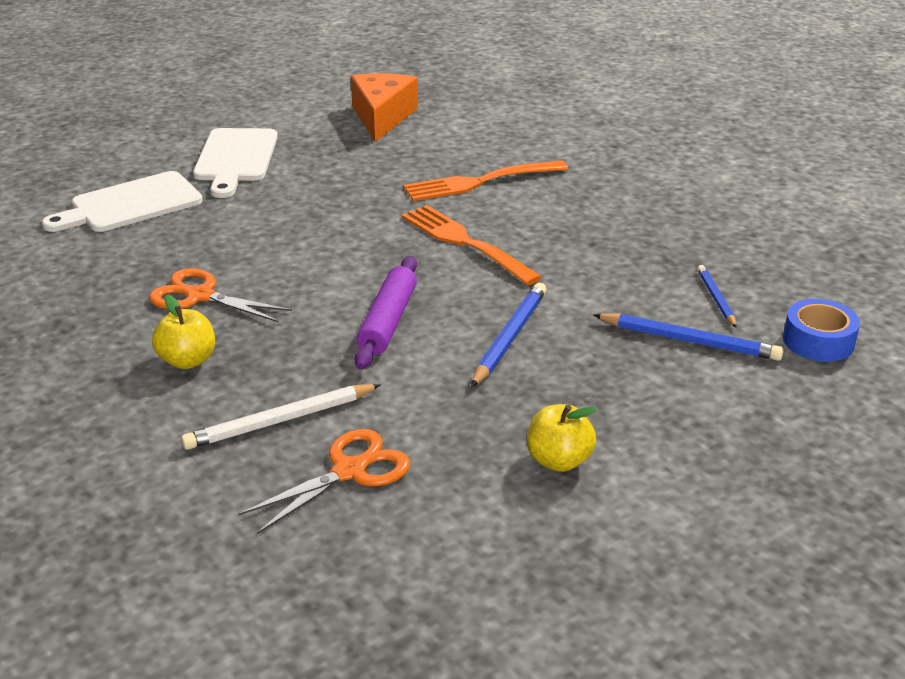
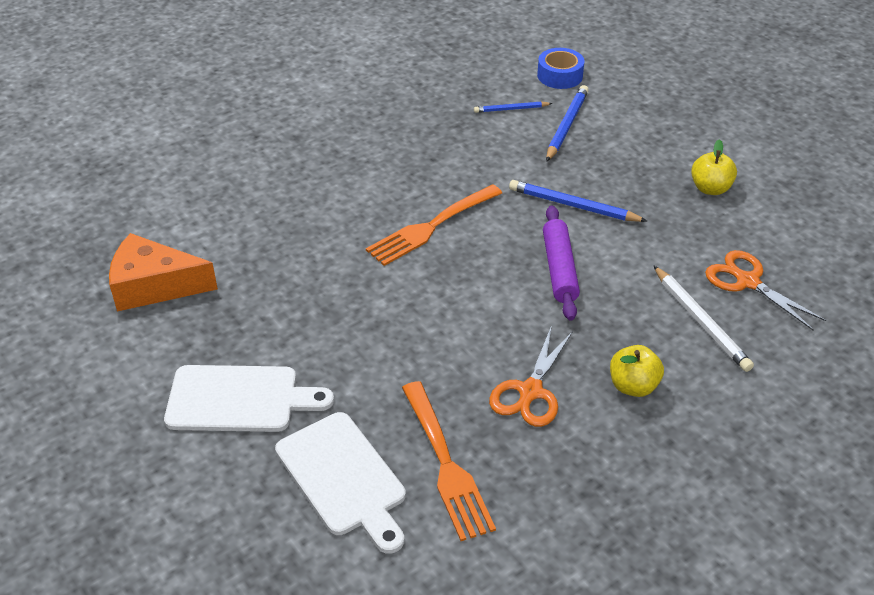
camera: 90 degrees left, 10 degrees up
(388, 322) = (559, 269): purple rolling pin -> purple rolling pin turned 75 degrees clockwise
(479, 182) = (318, 217): orange fork -> orange fork (446, 464)

